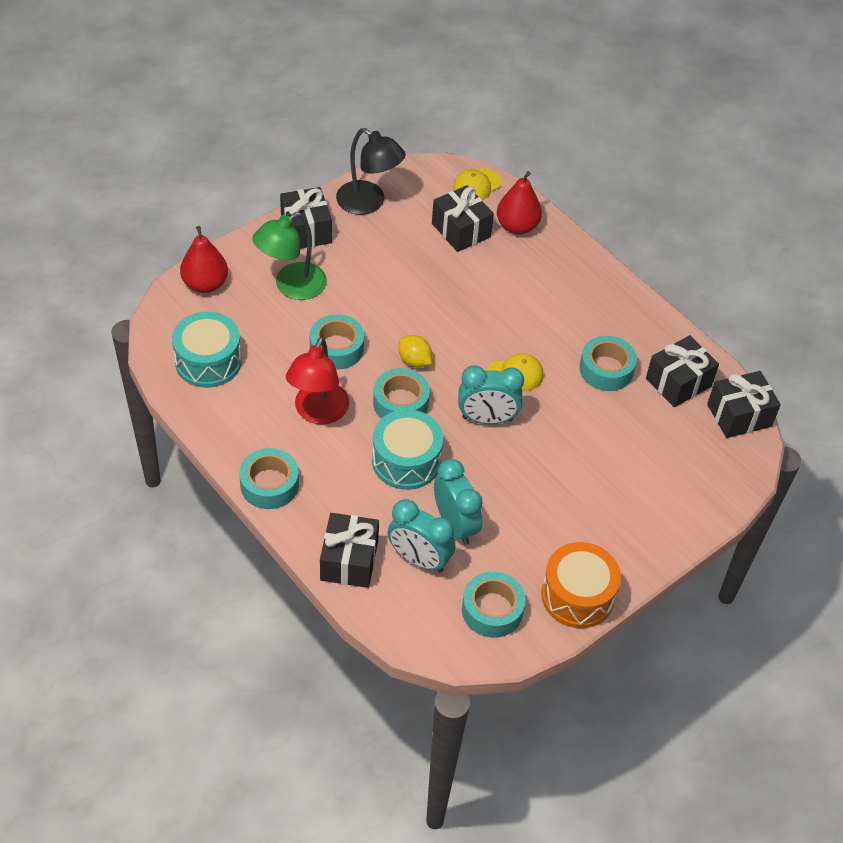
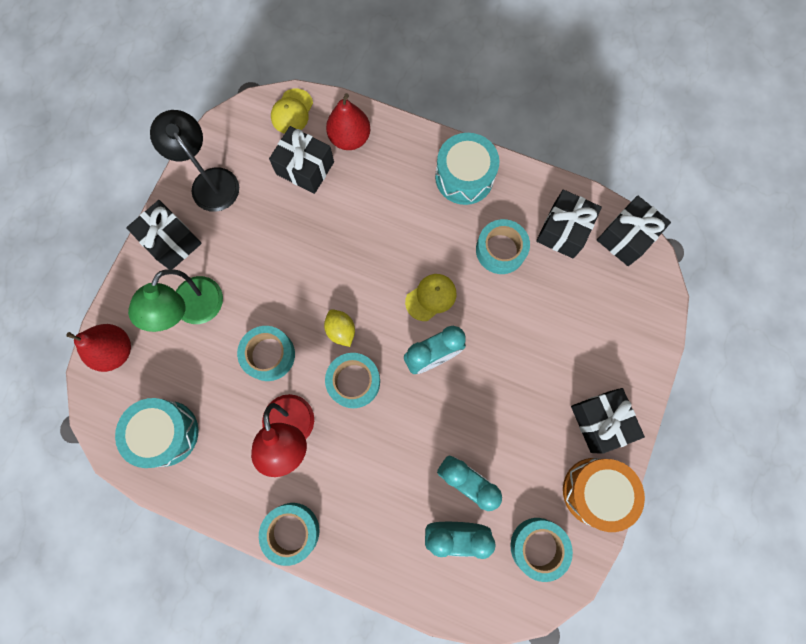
camera: 25 degrees left, 25 degrees up
(349, 560) = (399, 568): black gift -> black gift (600, 421)
(369, 203) = (210, 181): black lamp -> black lamp turned 135 degrees counterclockwise
(406, 461) = (390, 439): turquoise drum -> turquoise drum (464, 177)
(414, 360) = (341, 330): yellow lemon -> yellow lemon turned 45 degrees clockwise

